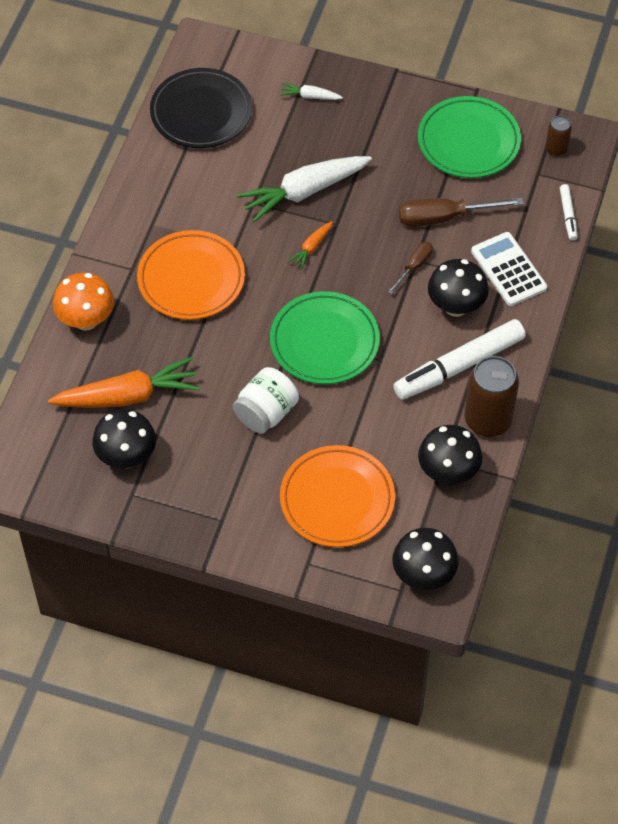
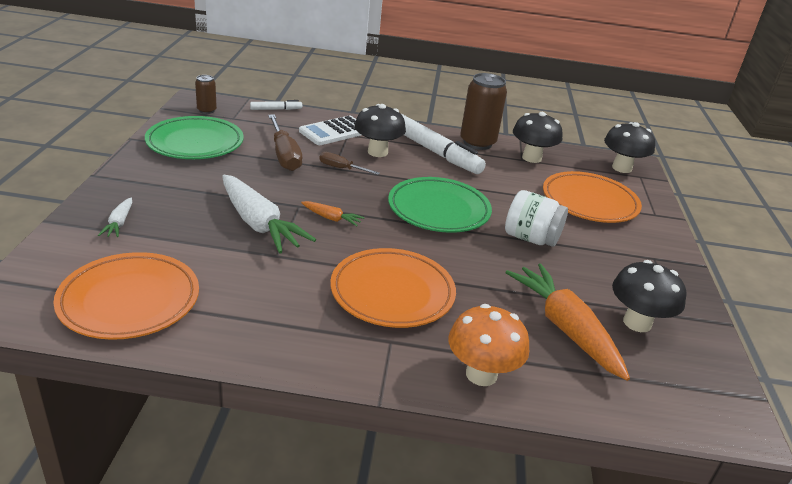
camera: 105 degrees left, 25 degrees down
(201, 112) = (129, 301): black plate -> orange plate

